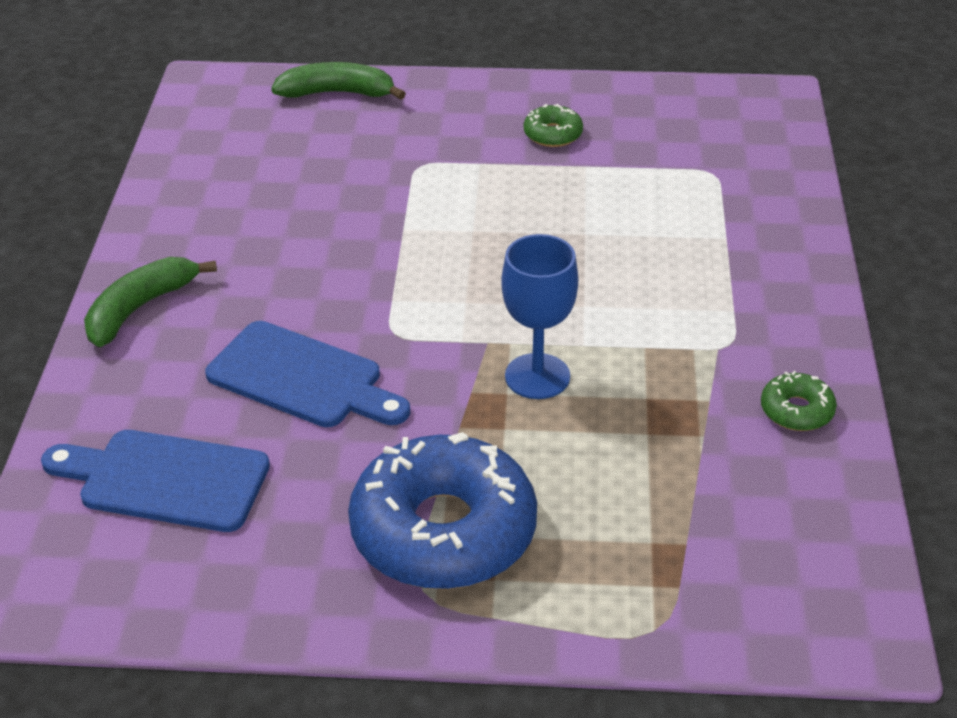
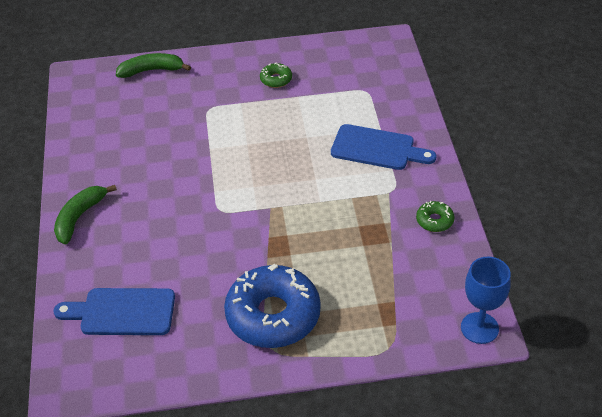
camera: 10 degrees left, 5 degrees up
(302, 378) = (178, 243): blue cutting board -> blue cutting board (377, 148)
(537, 376) = (300, 223): blue goblet -> blue goblet (479, 328)

